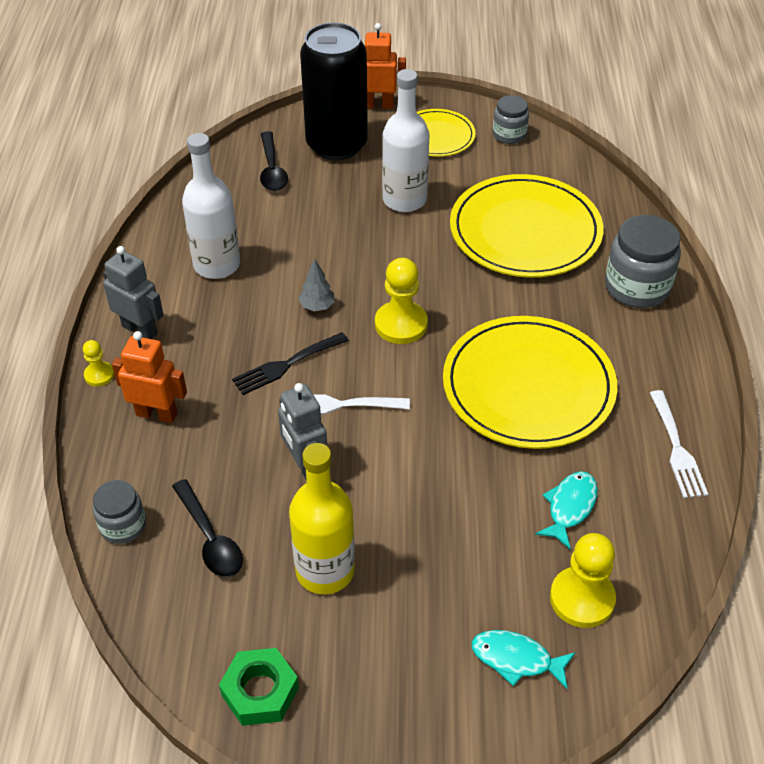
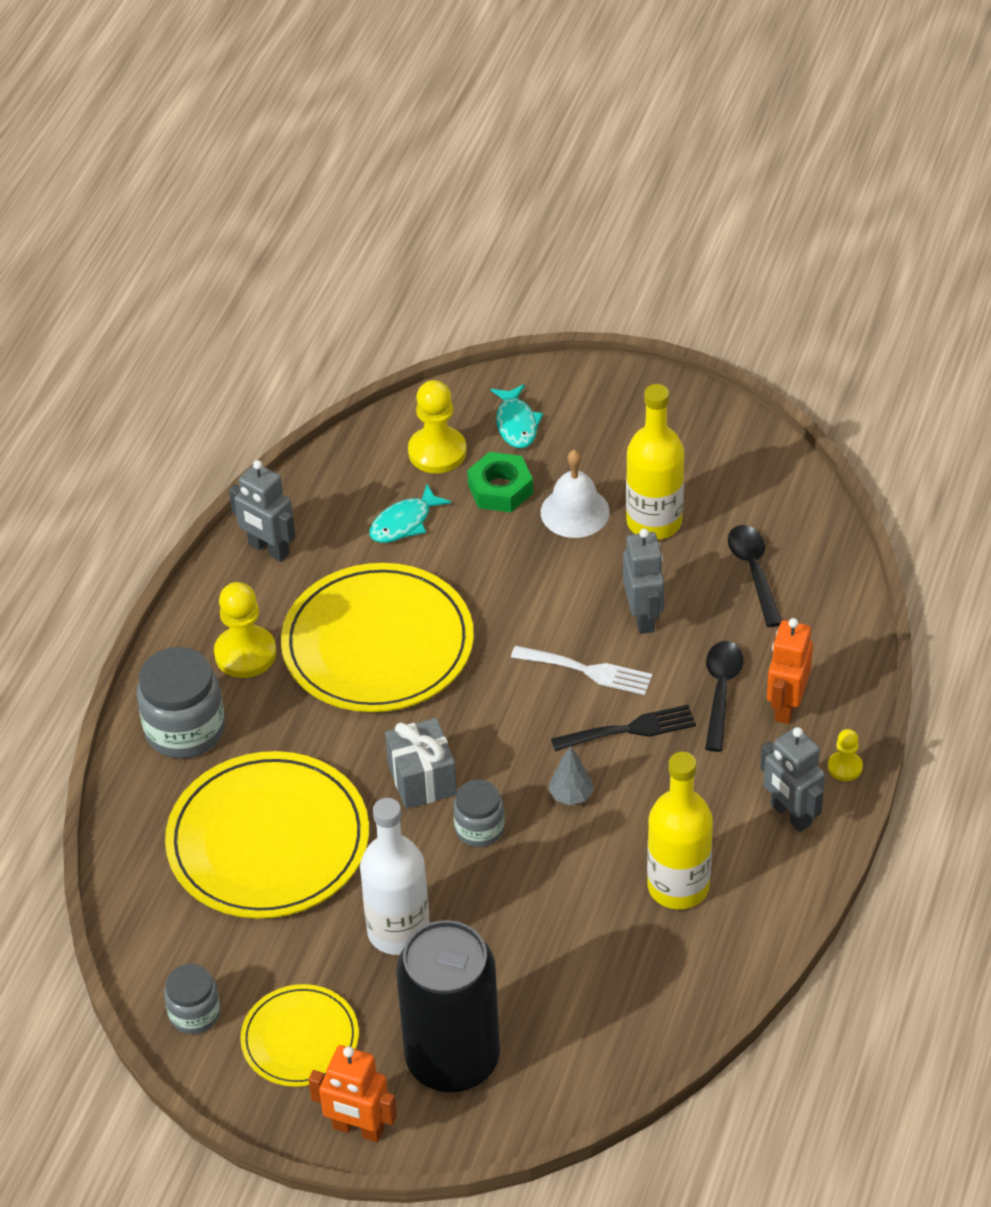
camera: 160 degrees left, 0 degrees up
(123, 525) = (836, 601): grey jar -> grey jar (479, 828)
(157, 414) = (786, 706): orange robot -> orange robot turned 75 degrees clockwise
(217, 265) = (678, 886): white bottle -> yellow bottle
(260, 691) = (736, 448): green nut -> green nut (500, 489)
(272, 169) = (561, 1035): black spoon -> black spoon (721, 691)
(401, 324) = (482, 748): yellow pawn -> yellow pawn (245, 653)
(409, 562) = (575, 512): none -> white bell
(436, 293) = (422, 779): none -> grey gift
(516, 659) = (516, 424): turquoise fish -> turquoise fish turned 45 degrees clockwise
(677, 449) = (268, 549): white fork -> grey robot

